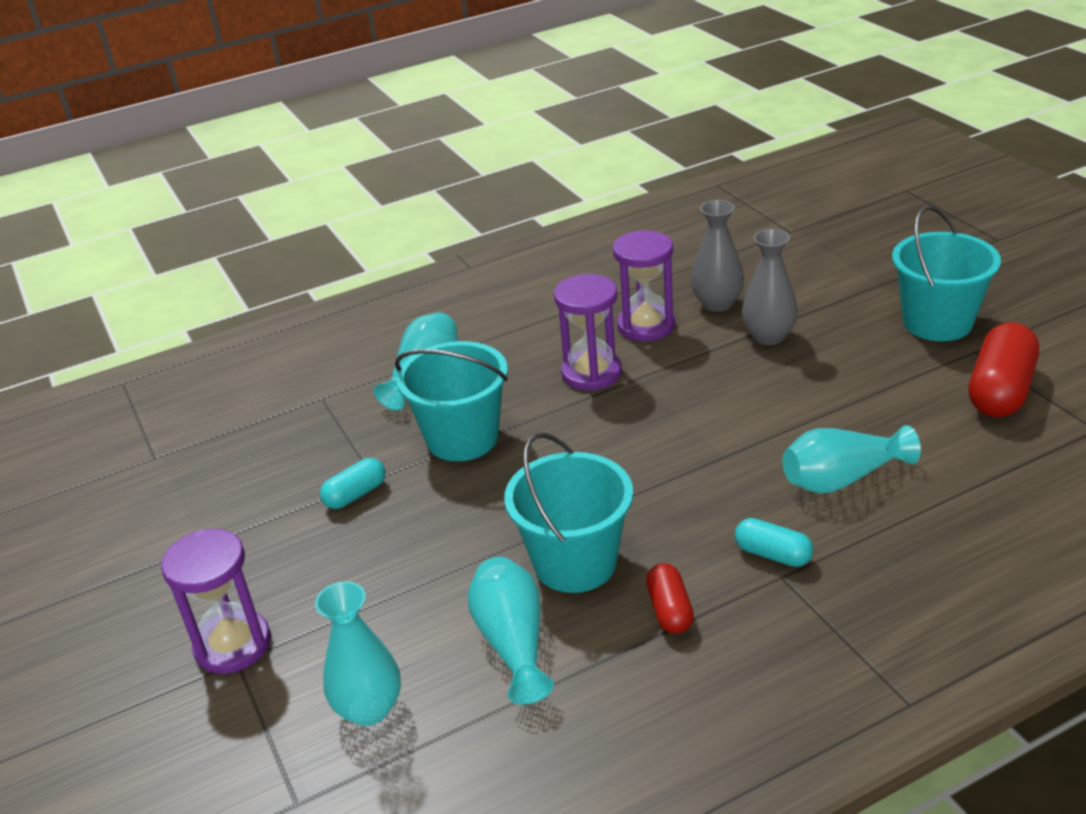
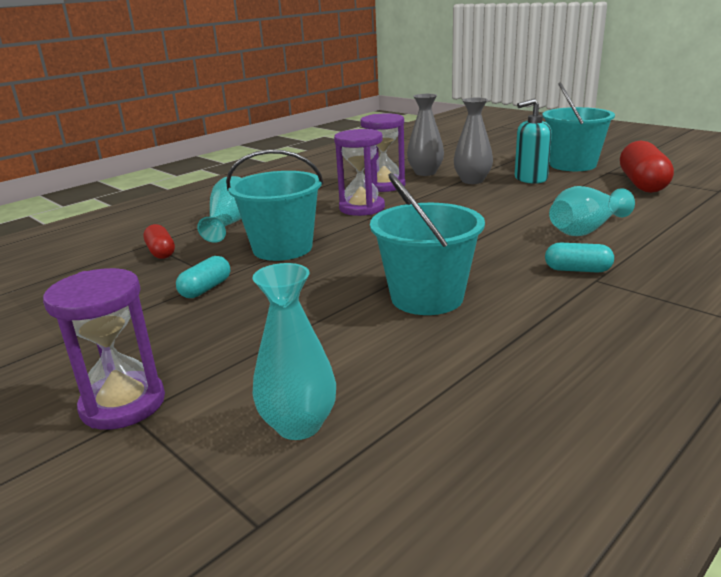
camera: 20 degrees left, 10 degrees down
(513, 642) = (410, 352): turquoise vase -> none
(669, 610) = (528, 311): red capsule -> red capsule (161, 252)
(851, 347) = (530, 179): none -> turquoise soap dispenser

